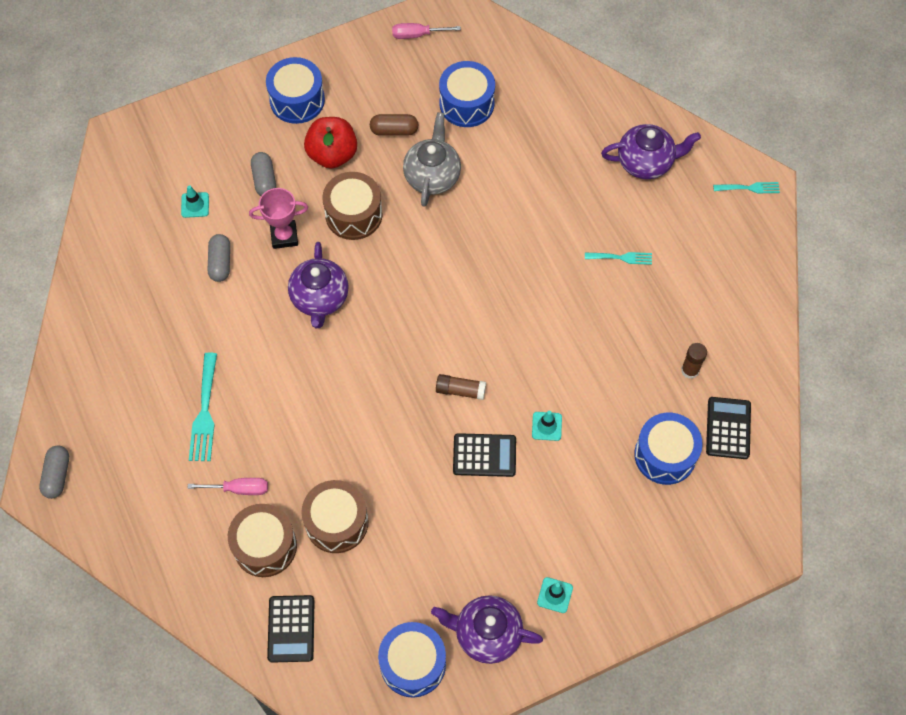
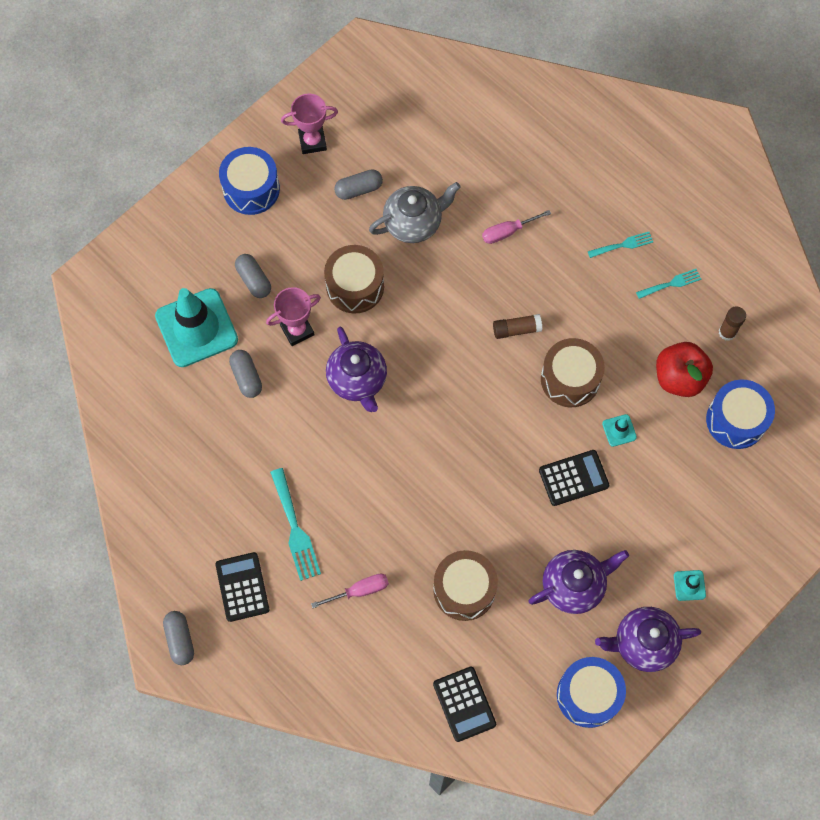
camera: 20 degrees left, 5 degrees up
(195, 205) = (196, 328): turquoise traffic cone -> turquoise traffic cone, size x2.43
(265, 546) = (407, 636): brown drum -> brown drum (570, 379)
(332, 154) = (309, 233): red apple -> red apple (679, 378)
(370, 76) = (312, 141): none -> pink trophy
(394, 130) = (358, 189): brown capsule -> grey capsule
(417, 35) = (341, 84): pink screwdriver -> pink screwdriver (508, 232)
(432, 176) = (414, 223): grey teapot -> grey teapot turned 75 degrees clockwise
(460, 390) = (526, 424): brown glue stick -> brown glue stick (516, 329)
(466, 104) = (417, 140): blue drum -> none
(646, 162) = (609, 144): purple teapot -> purple teapot (574, 585)
(728, 428) = (782, 375): black calculator -> black calculator (242, 587)
(749, 188) = (713, 138): turquoise fork -> turquoise fork (671, 284)

